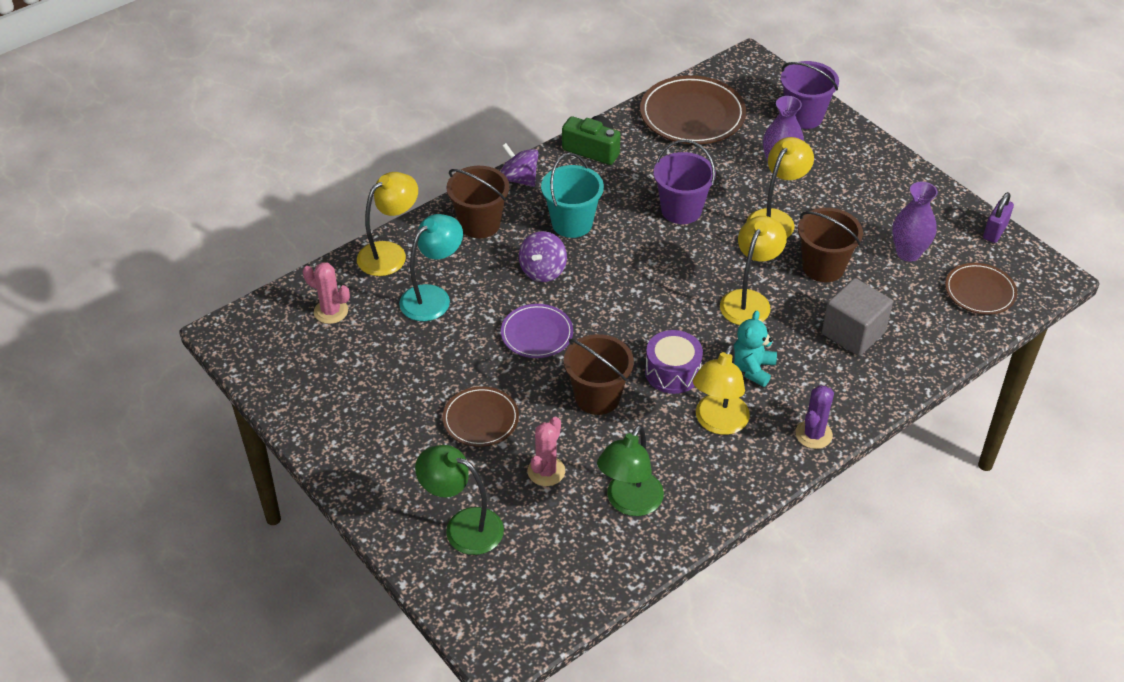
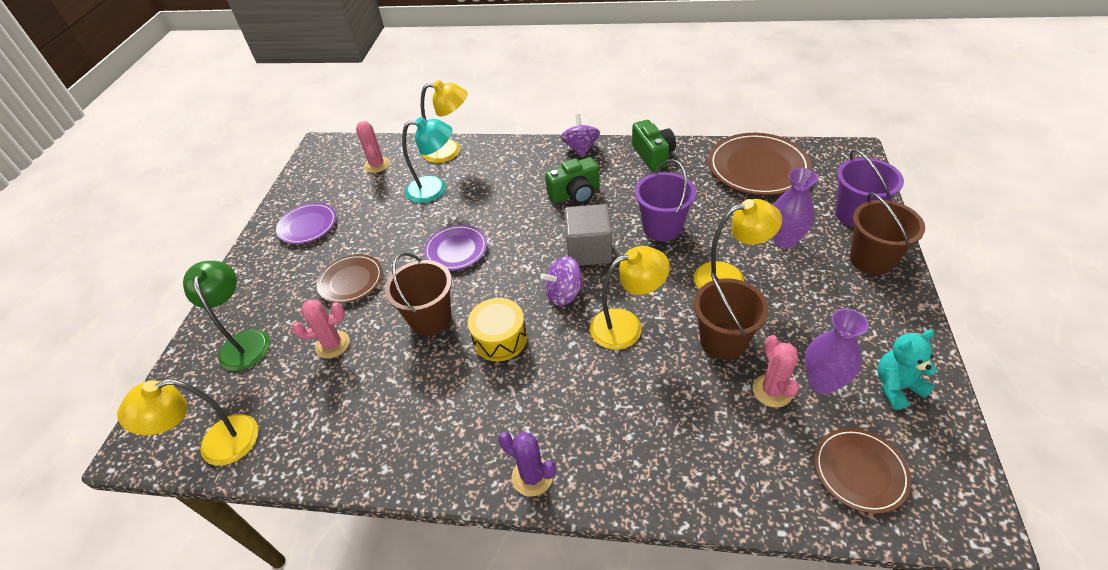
camera: 50 degrees right, 0 degrees up
(354, 408) = (307, 225): none -> purple plate
(480, 224) = (520, 162): brown bucket -> brown bucket (871, 259)
(543, 270) = (516, 212): purple spinning top -> purple spinning top (564, 294)
(572, 223) = (575, 193): turquoise bucket -> green camera
(629, 503) = (342, 412): green lamp -> none
(672, 372) = (500, 339): purple drum -> yellow drum
(718, 423) = (477, 403): yellow lamp -> yellow lamp (217, 444)
(752, 369) = (558, 381): turquoise teddy bear -> turquoise teddy bear (896, 386)
(813, 434) = (532, 476): purple cactus -> purple cactus turned 45 degrees clockwise
(853, 333) = (679, 415): grey cube -> grey cube (588, 250)
(887, 278) = (772, 391): none -> pink cactus
(995, 231) = (949, 424): purple padlock -> none

